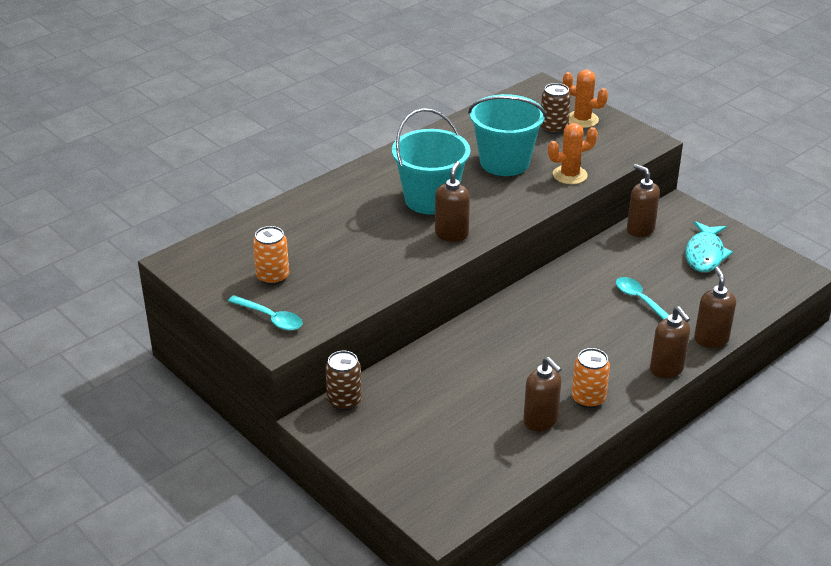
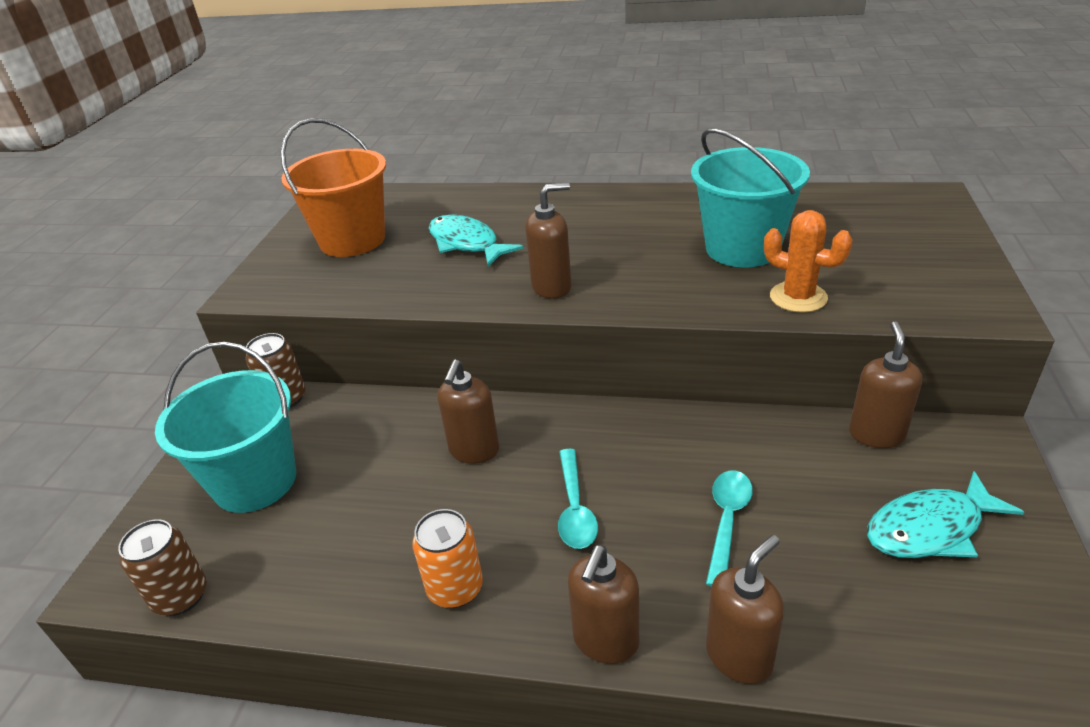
camera: 55 degrees right, 0 degrees up
(270, 318) = (283, 270): turquoise spoon -> turquoise spoon (575, 508)
(272, 277) = (352, 240): orange can -> orange bucket
(352, 238) = (466, 243): none -> turquoise fish
(430, 199) = (597, 246): turquoise bucket -> turquoise bucket (255, 481)
(540, 421) = (368, 566): brown soap dispenser -> brown soap dispenser (474, 451)
(553, 128) = (870, 241): brown can -> brown can (181, 596)
(582, 119) = (928, 247): orange cactus -> none

